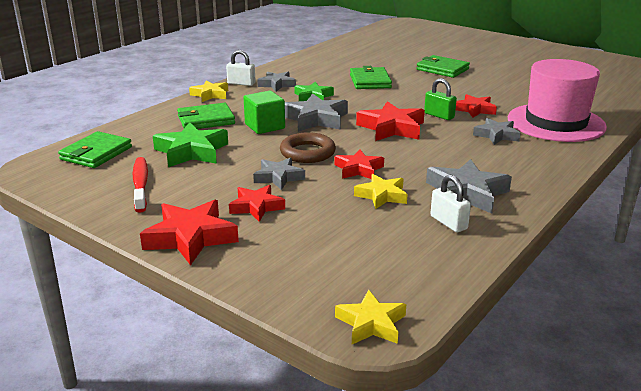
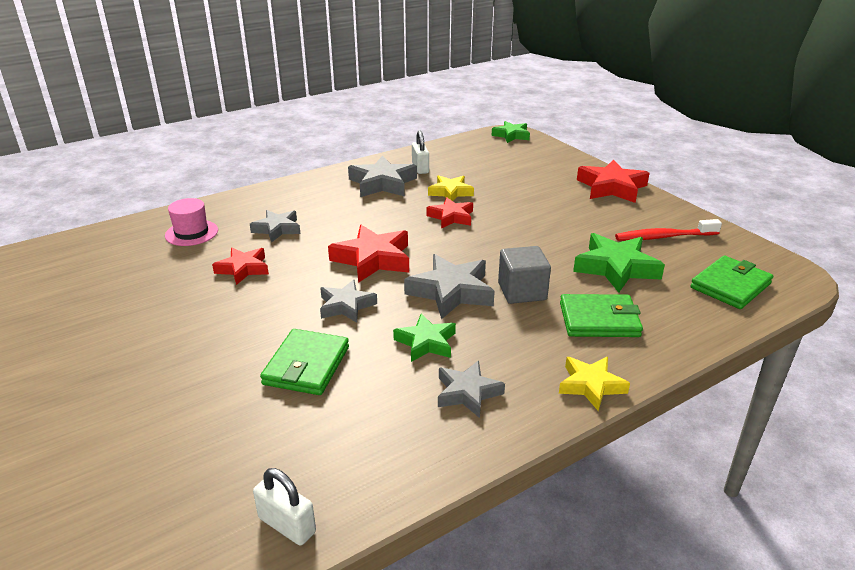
camera: 160 degrees left, 5 degrees up
(141, 184) = (663, 237): red toothbrush -> red toothbrush turned 75 degrees clockwise
(241, 83) = (531, 412): white padlock -> white padlock (287, 525)
(256, 207) = (557, 200): red star -> none
(265, 126) = (522, 291): green cube -> grey cube
(278, 177) = (530, 222): grey star -> grey star (346, 306)
(307, 152) = (489, 243): brown ring -> none
(371, 323) = (511, 135): yellow star -> green star
(439, 115) = (297, 268): green padlock -> none
(442, 69) = (150, 375): green wallet -> none
(556, 123) = (191, 233): pink hat -> pink hat, size x0.47

